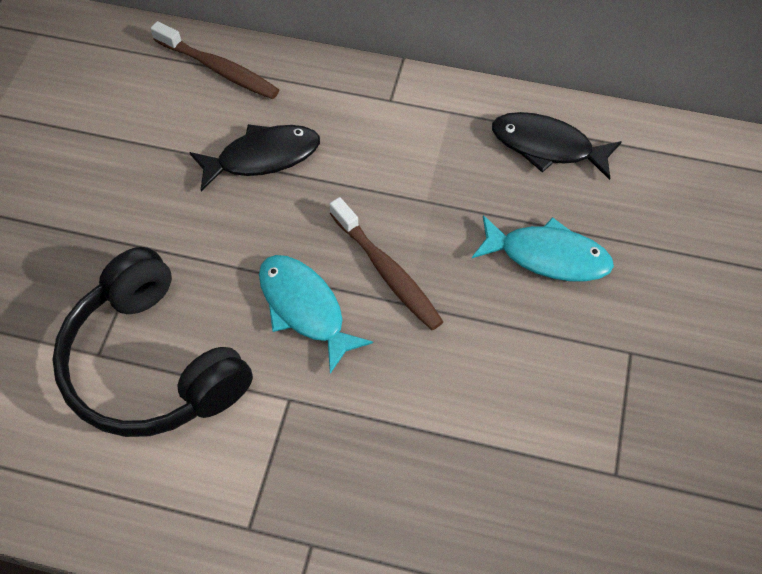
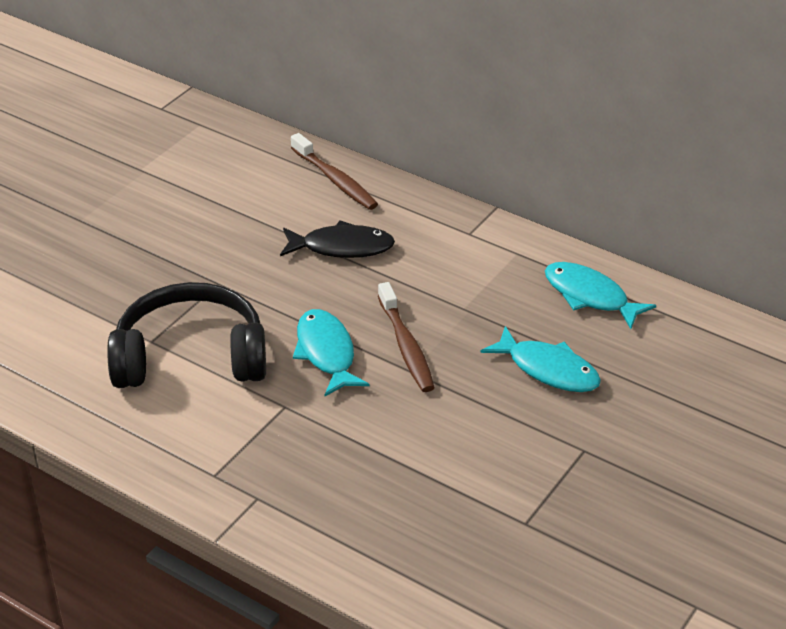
camera: 20 degrees right, 20 degrees down
(153, 363) = (190, 357): black headphones -> black headphones turned 105 degrees clockwise
(547, 146) = (590, 296): black fish -> turquoise fish

